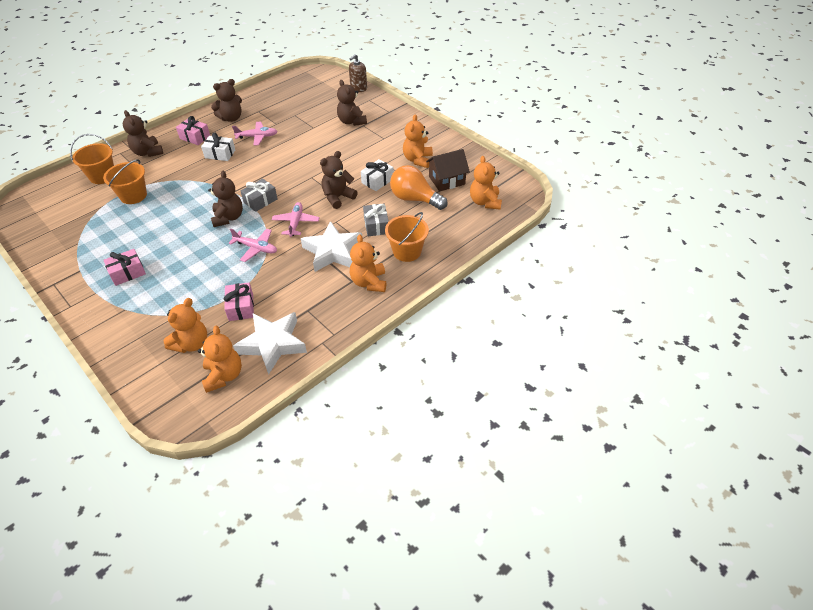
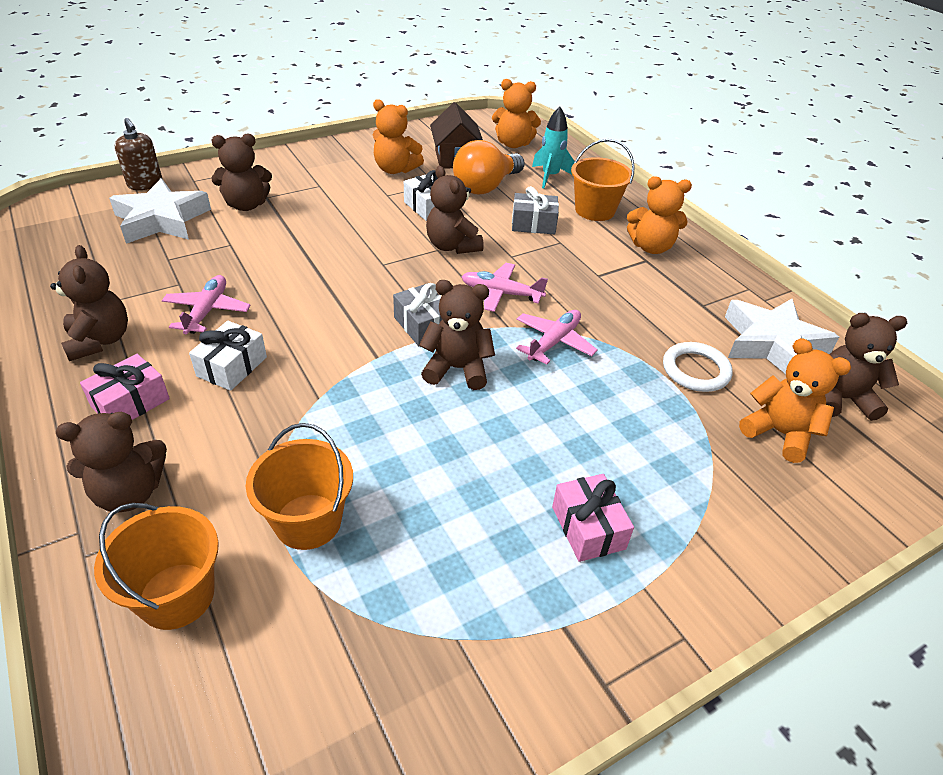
camera: 80 degrees left, 5 degrees down
(224, 375) = (841, 399): orange teddy bear -> brown teddy bear
(241, 307) = (695, 370): pink gift -> white ring
(333, 251) = (580, 267): white star -> white star (161, 220)
(444, 225) = (550, 176): none -> turquoise rocket

